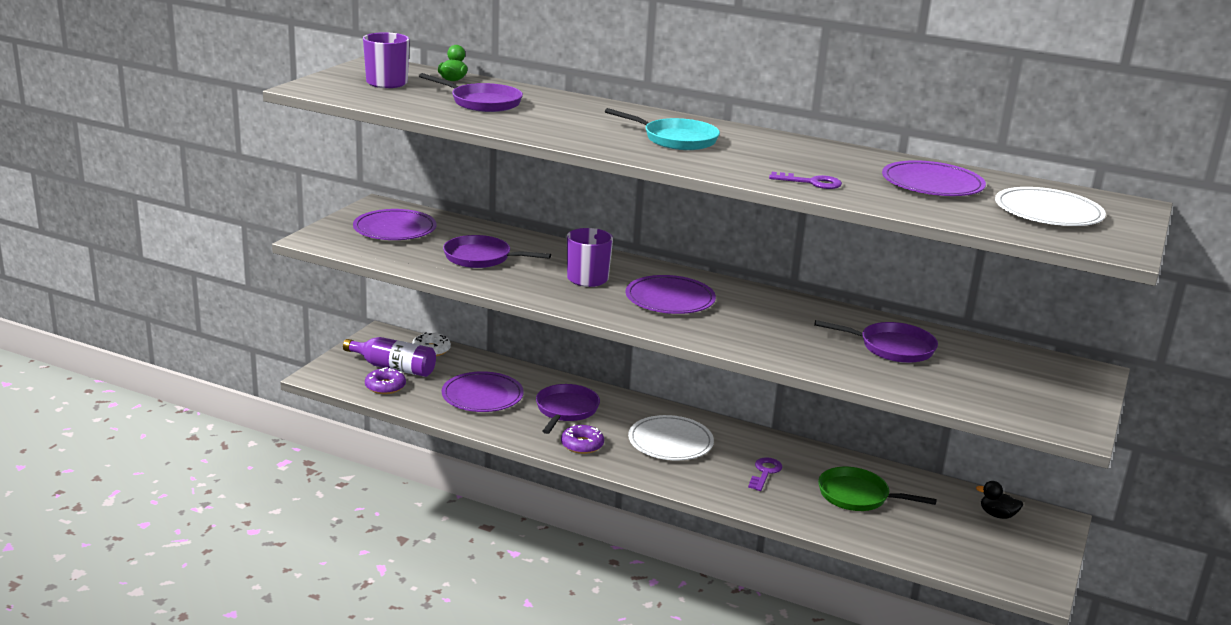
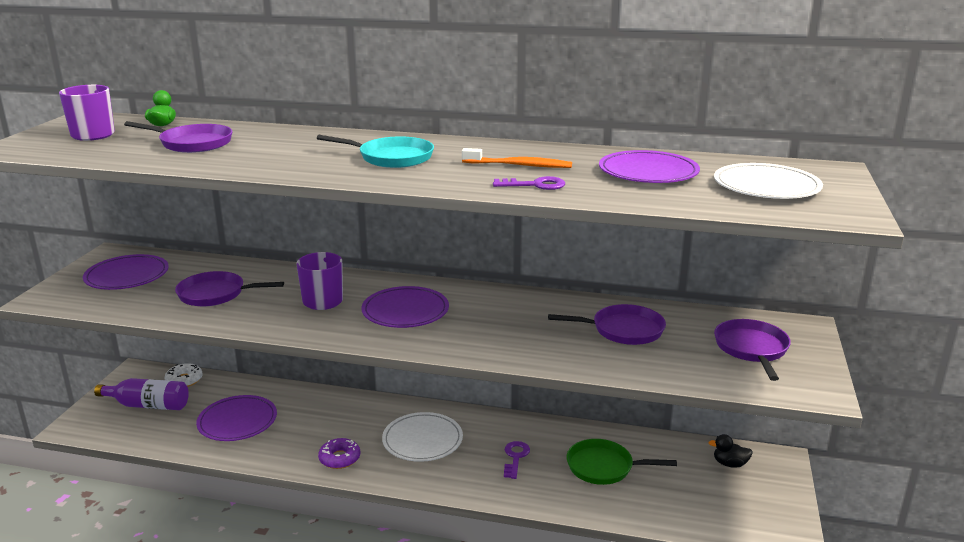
camera: 10 degrees left, 0 degrees up
(385, 386) = (140, 427): purple donut -> none
(566, 410) = (319, 423): purple pan -> purple pan (751, 349)
(802, 162) = (519, 165): none -> orange toothbrush

